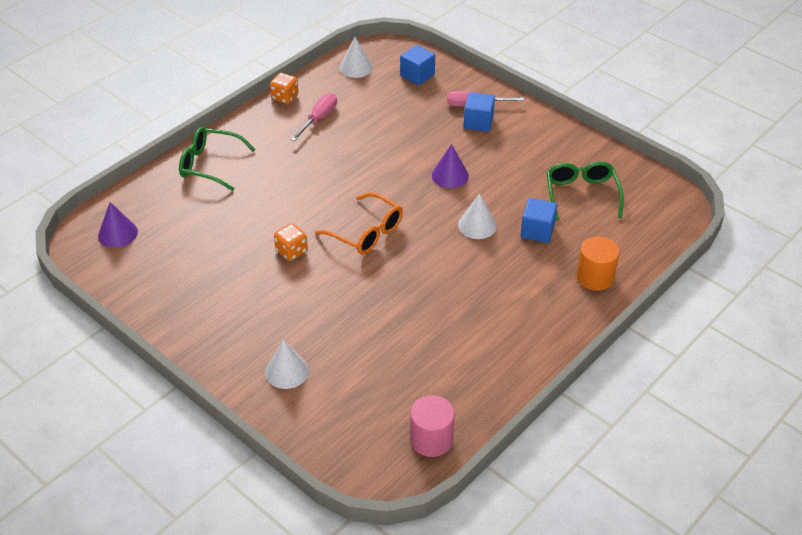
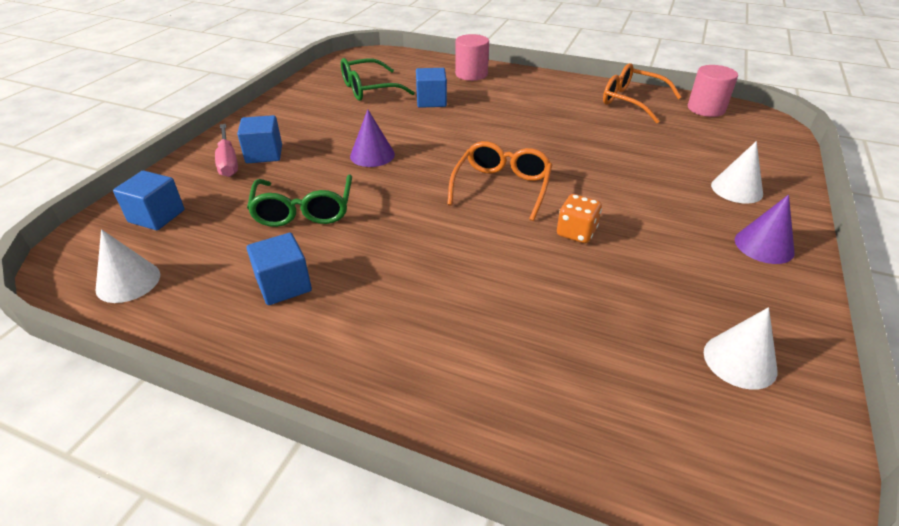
camera: 110 degrees left, 5 degrees down
(118, 233) = (709, 448): purple cone -> purple cone (764, 245)
(210, 165) = (454, 383): green glasses -> green glasses (304, 210)
(285, 97) = (225, 345): orange dice -> none
(319, 119) = (284, 285): pink screwdriver -> blue cube
(475, 383) = (632, 101): none -> orange glasses
(477, 225) = (443, 128): white cone -> white cone (739, 361)
(595, 277) = (471, 74): orange cylinder -> pink cylinder

